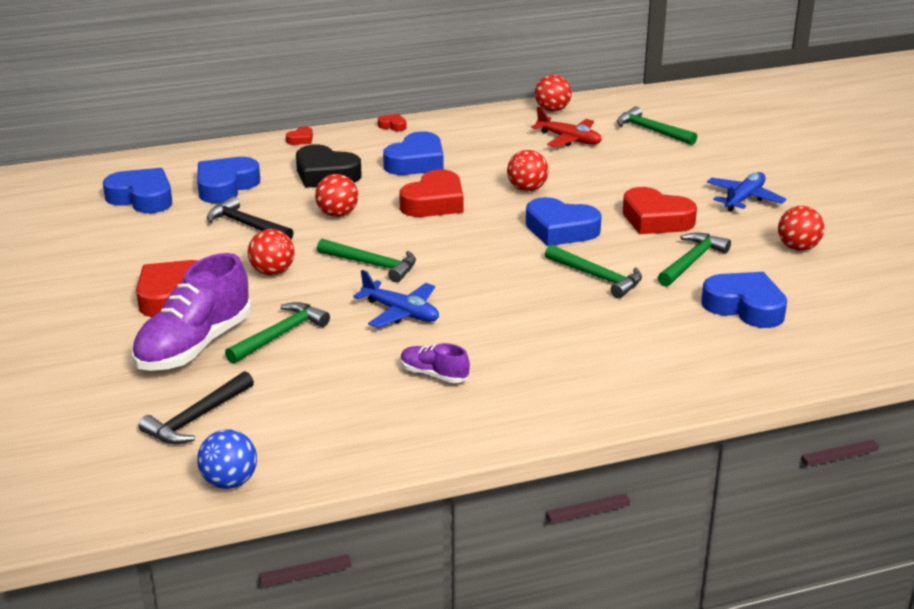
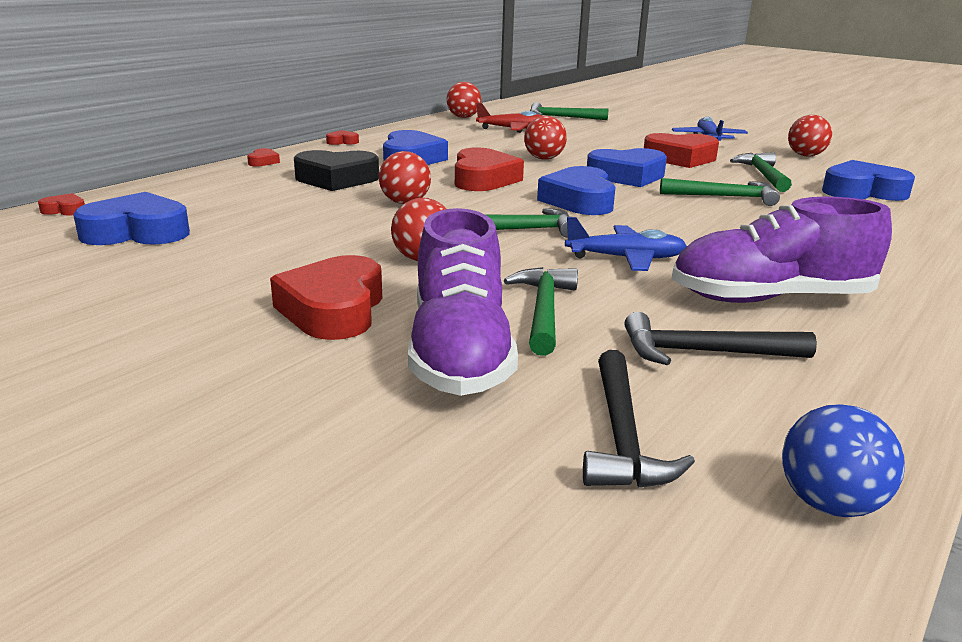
camera: 35 degrees left, 5 degrees down
(124, 164) = (65, 210): none -> red heart
(225, 186) = (236, 205): blue heart -> blue heart (579, 200)
(247, 225) = (318, 229): black hammer -> black hammer (704, 352)
(434, 375) = (770, 298): purple shoe -> purple shoe, size x2.07

